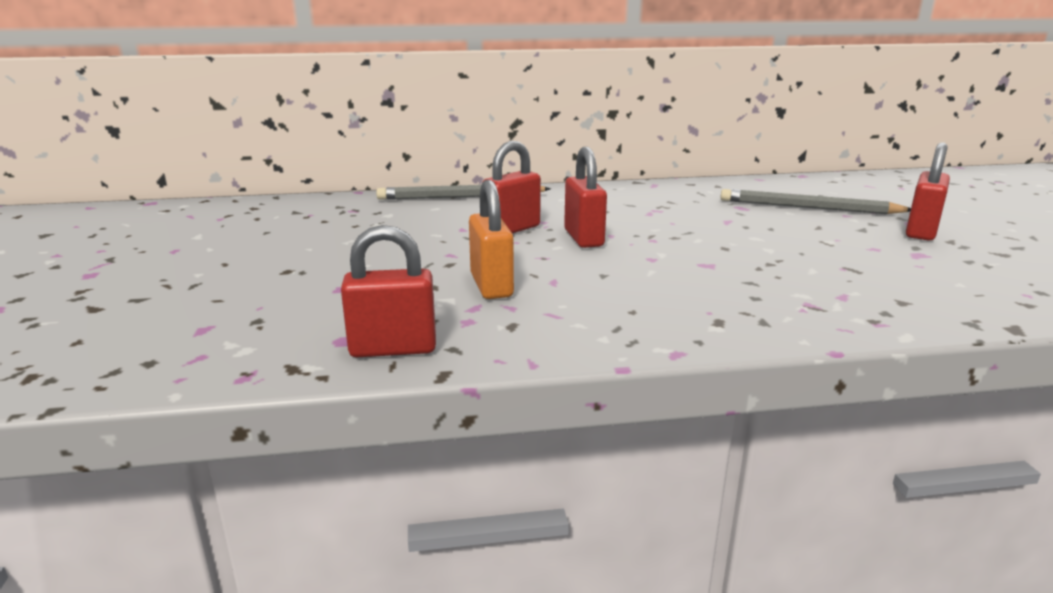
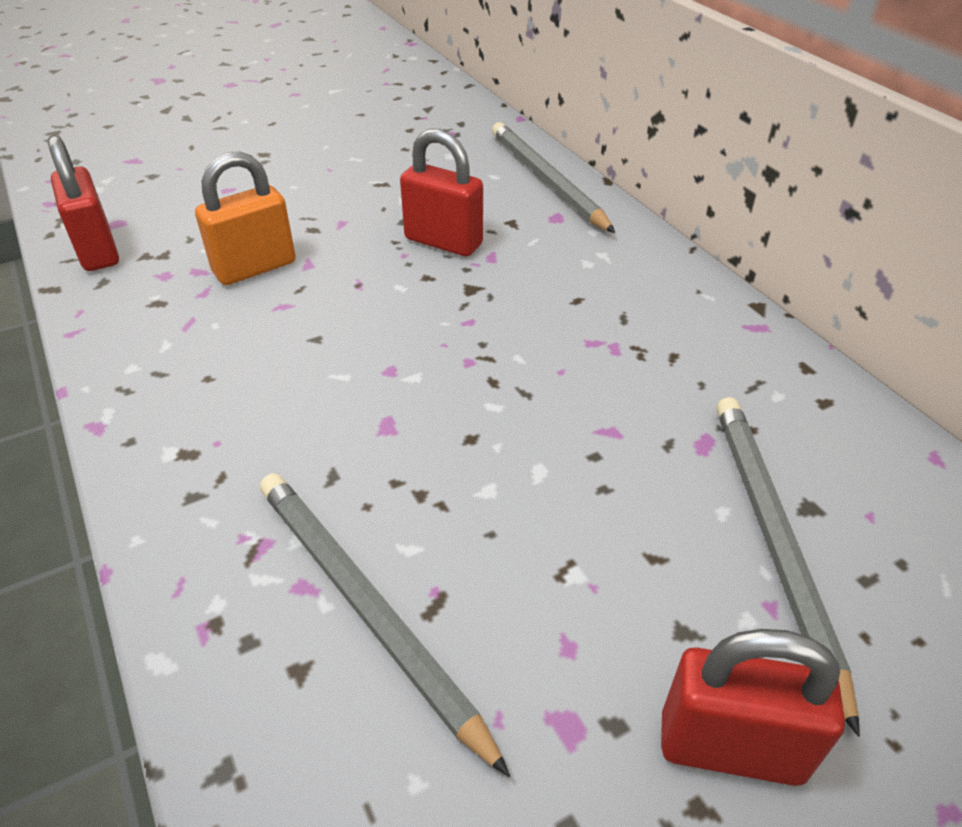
camera: 70 degrees right, 20 degrees up
(583, 238) = (439, 300): red padlock -> none
(858, 282) = (366, 608): none -> grey pencil

